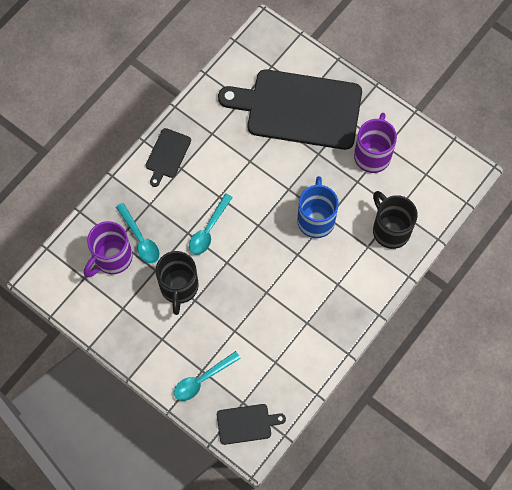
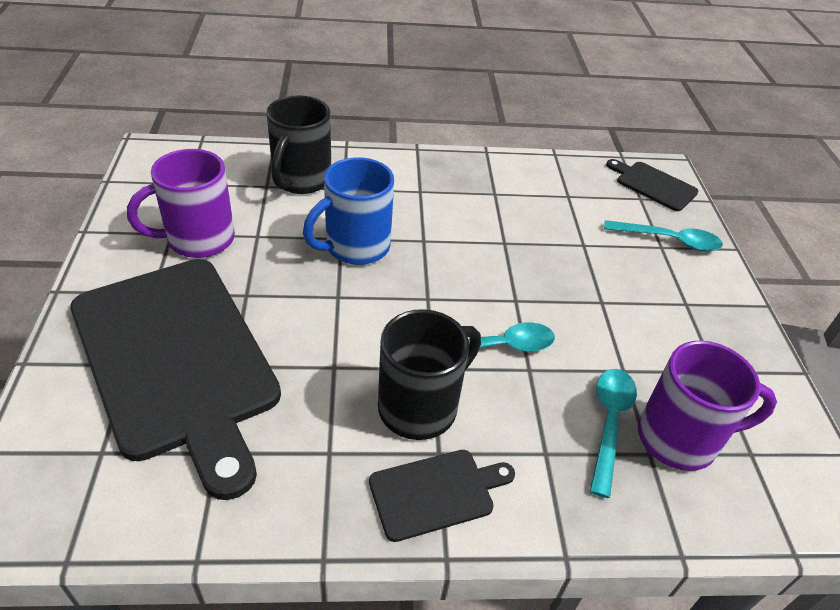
camera: 135 degrees left, 25 degrees down
(179, 287) = (609, 328): black mug -> black mug (420, 407)

